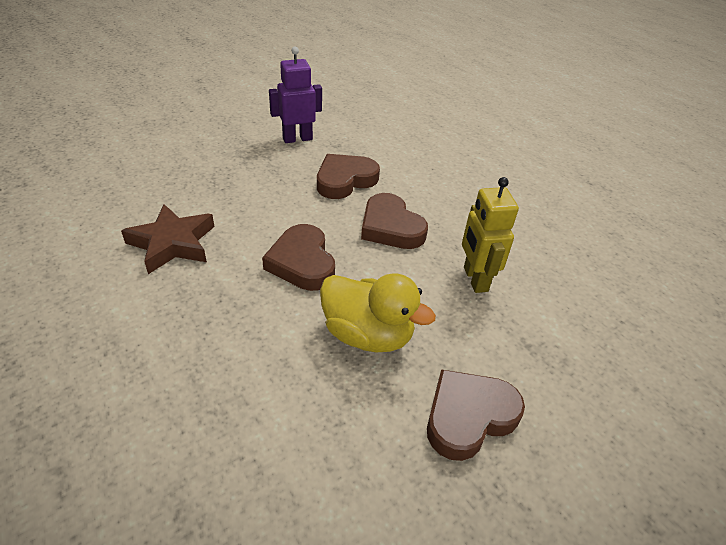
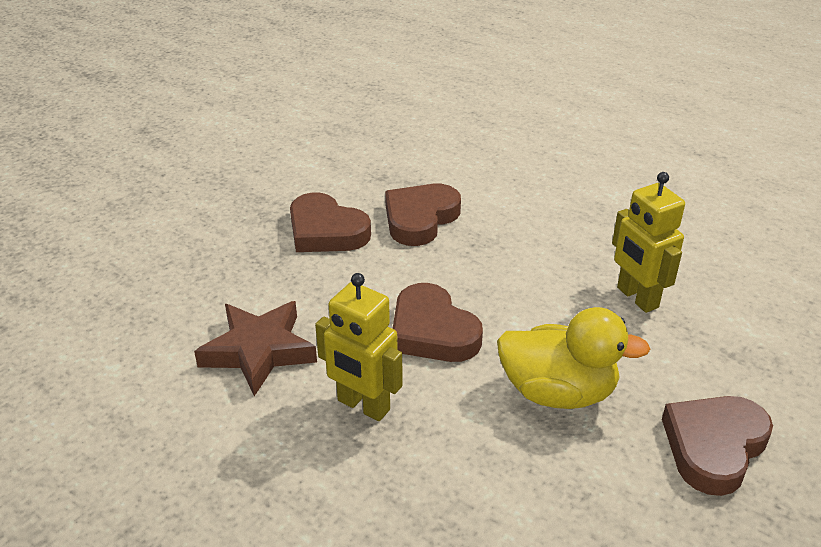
camera: 15 degrees left, 5 degrees down
(217, 303) = (363, 406): none -> yellow robot
(297, 139) = (327, 180): purple robot -> none
(391, 227) = (509, 262): brown heart -> brown heart (326, 231)

